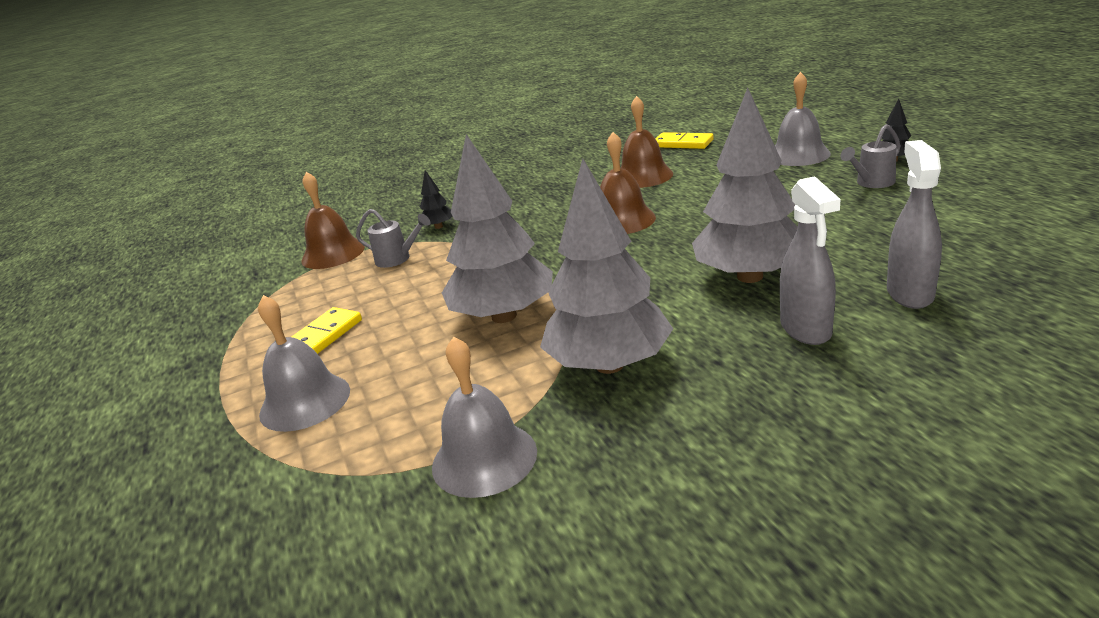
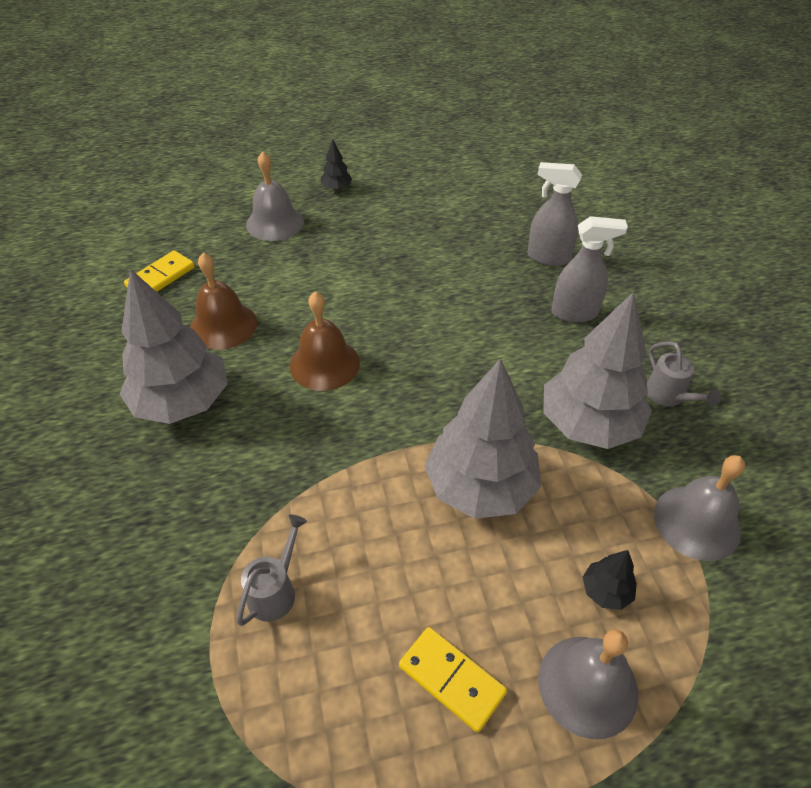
camera: 85 degrees left, 20 degrees up
(333, 253) = (192, 687): brown bell -> none
(438, 227) = (203, 537): black tree -> black tree (606, 591)
(750, 276) = (487, 316): grey tree -> grey tree (182, 402)
(871, 183) = (370, 211): grey watering can -> grey watering can (668, 396)

